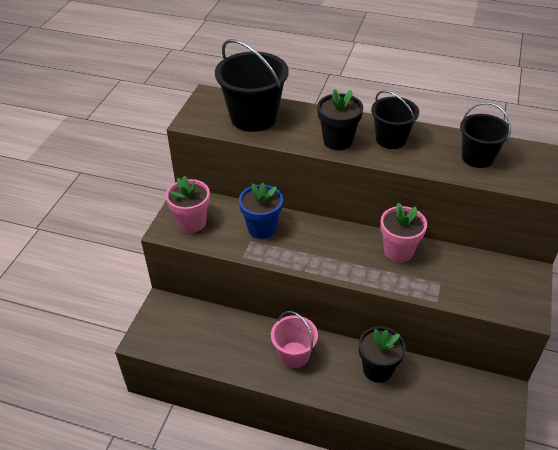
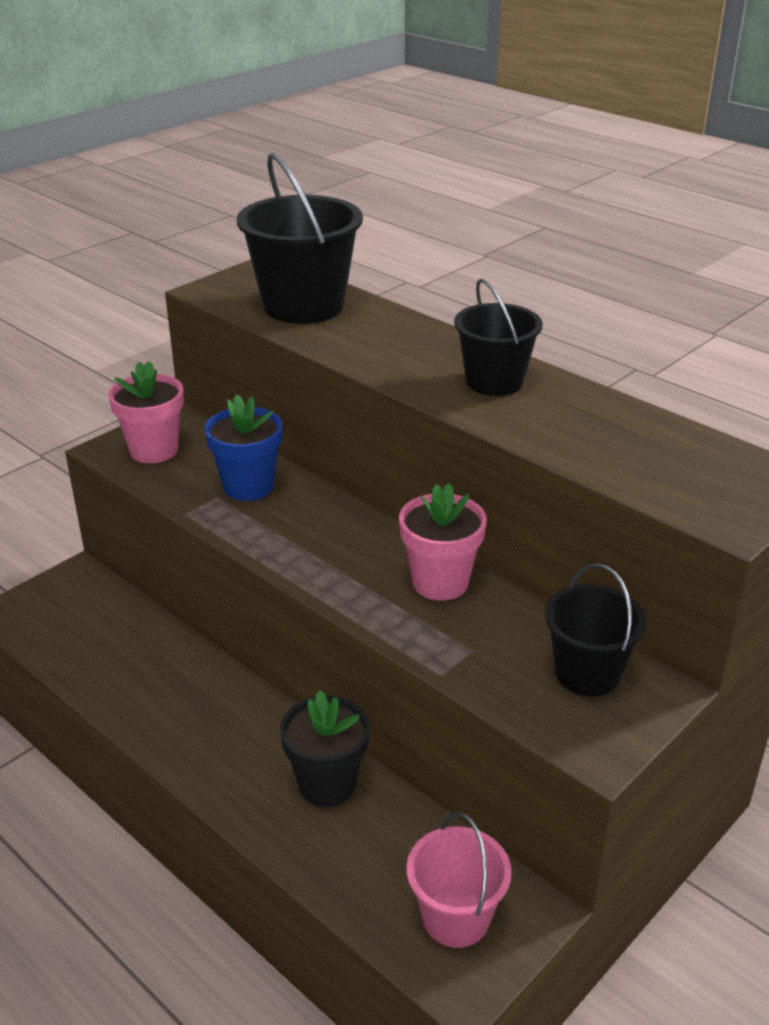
camera: 25 degrees right, 10 degrees down
(294, 355) = (210, 712): pink bucket -> pink bucket (456, 917)
(338, 141) = (402, 363): black flower pot -> none
(477, 157) = (624, 442): black bucket -> black bucket (587, 673)

